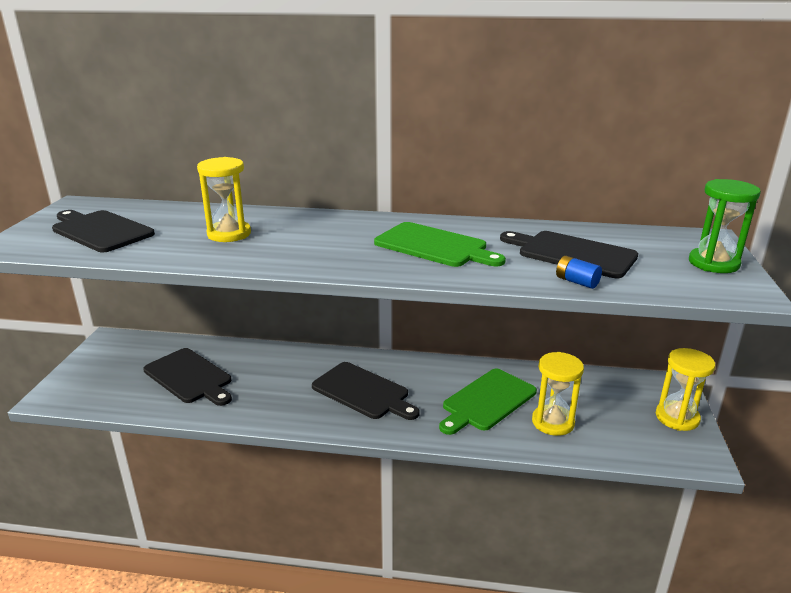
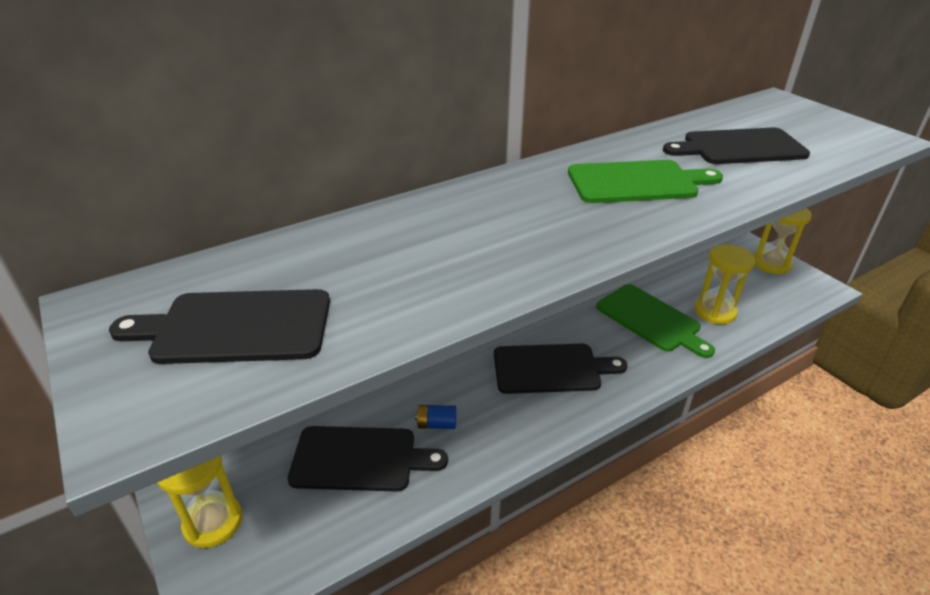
camera: 40 degrees left, 10 degrees up
(229, 234) = (420, 254): yellow hourglass -> yellow hourglass (213, 522)
(487, 401) = (651, 320): green cutting board -> green cutting board turned 45 degrees counterclockwise
(576, 282) = (795, 173): blue battery -> blue battery (436, 424)
(713, 263) = (825, 121): green hourglass -> none

